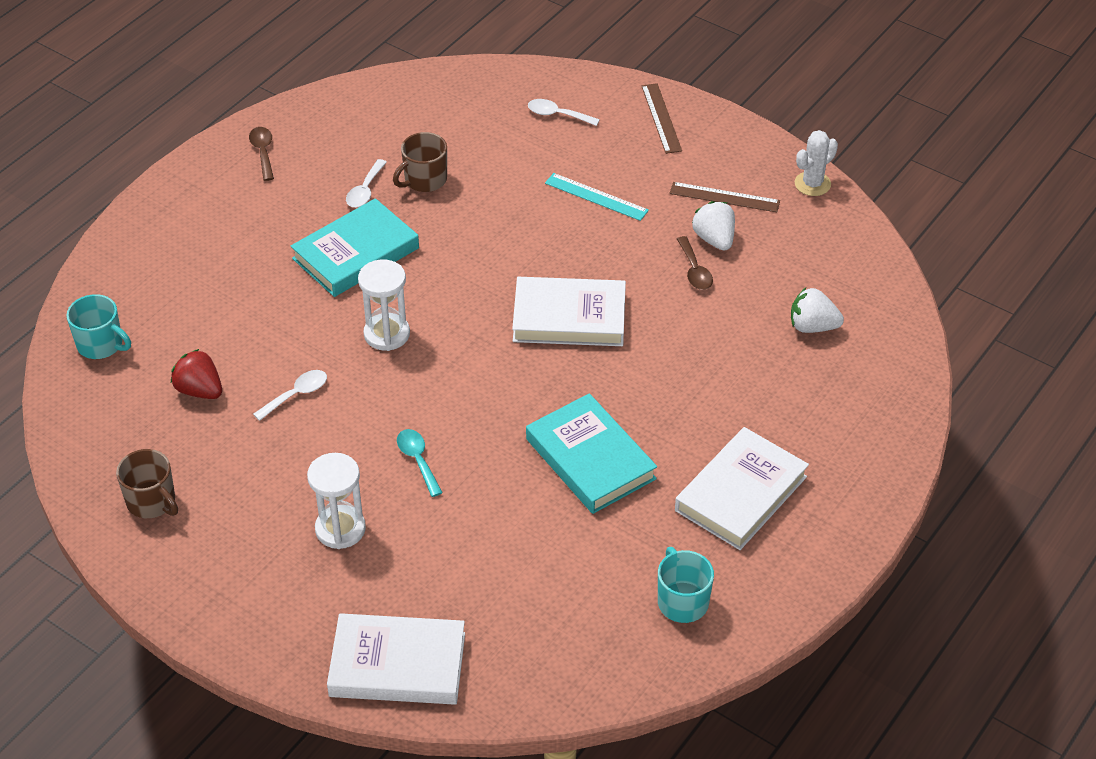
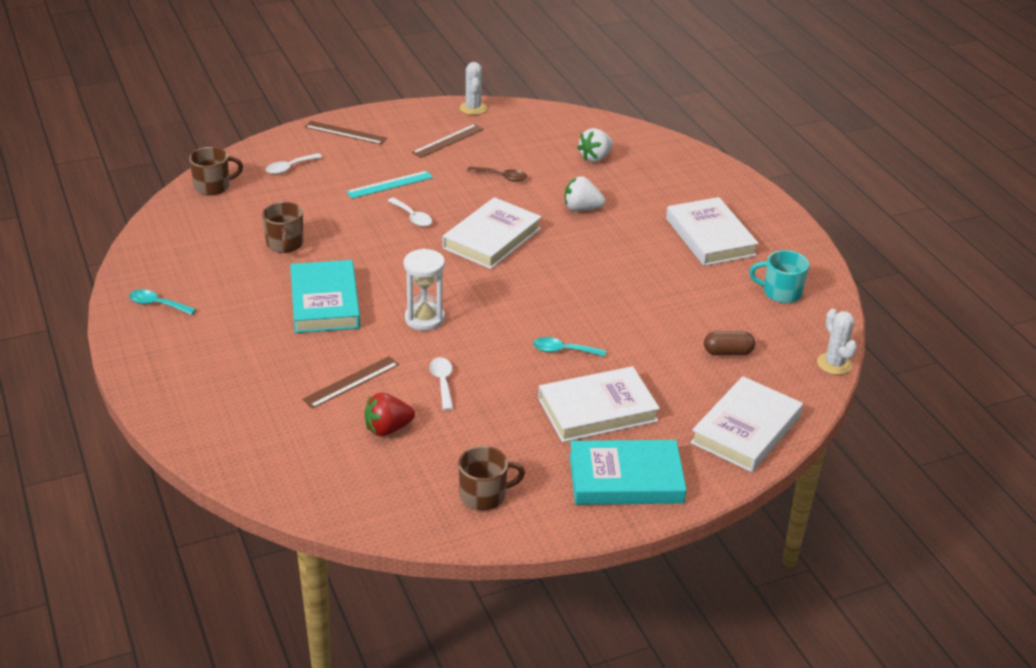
camera: 60 degrees left, 10 degrees down
(101, 344) = (278, 464): turquoise mug -> none
(249, 332) = (351, 382): none -> brown ruler
(263, 152) = (157, 304): brown spoon -> turquoise spoon
(340, 529) = (597, 410): white hourglass -> white book
(365, 190) = (262, 273): white spoon -> white spoon (412, 217)
(475, 84) = (213, 186): none -> brown mug
(524, 597) = (728, 352): none -> brown capsule
(579, 702) = (834, 364): none -> white cactus
(590, 459) = (629, 280): turquoise book -> turquoise book (626, 478)
(714, 239) = (481, 159): white strawberry -> white strawberry (581, 208)

